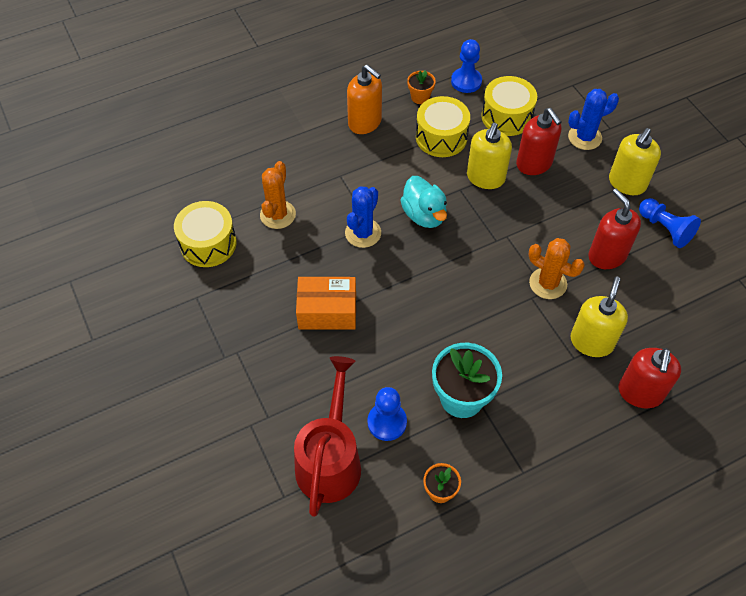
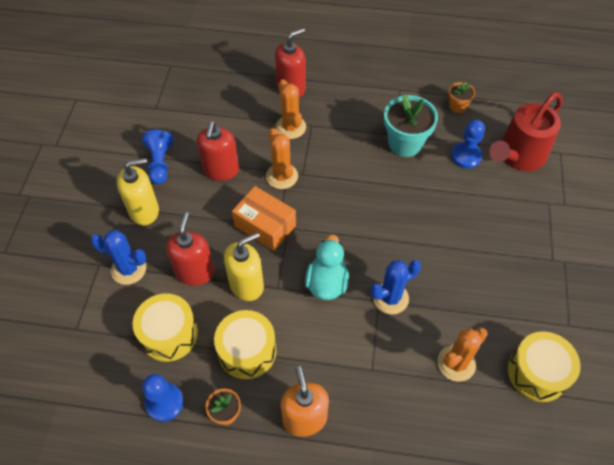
camera: 145 degrees left, 0 degrees up
(327, 311) = (462, 250): orange box -> orange box (265, 226)
(591, 342) = (290, 127): yellow soap dispenser -> orange cactus

